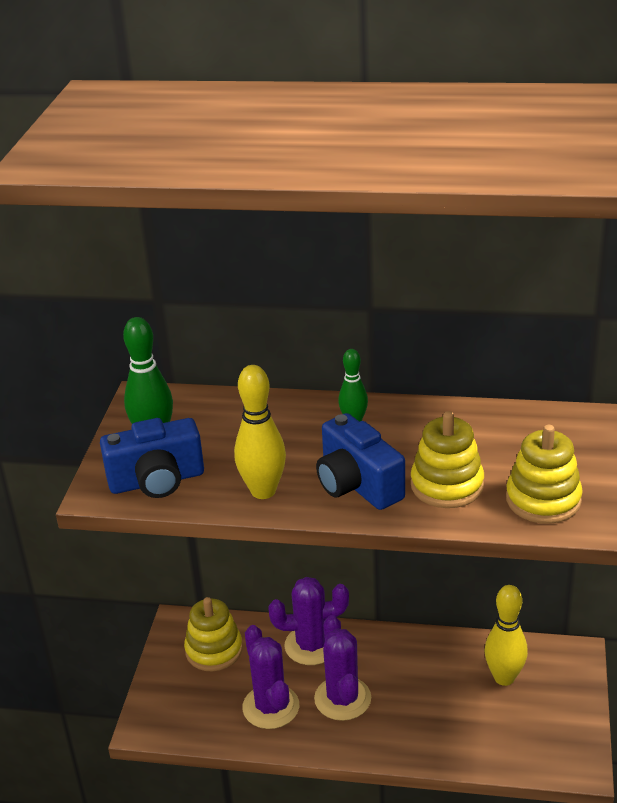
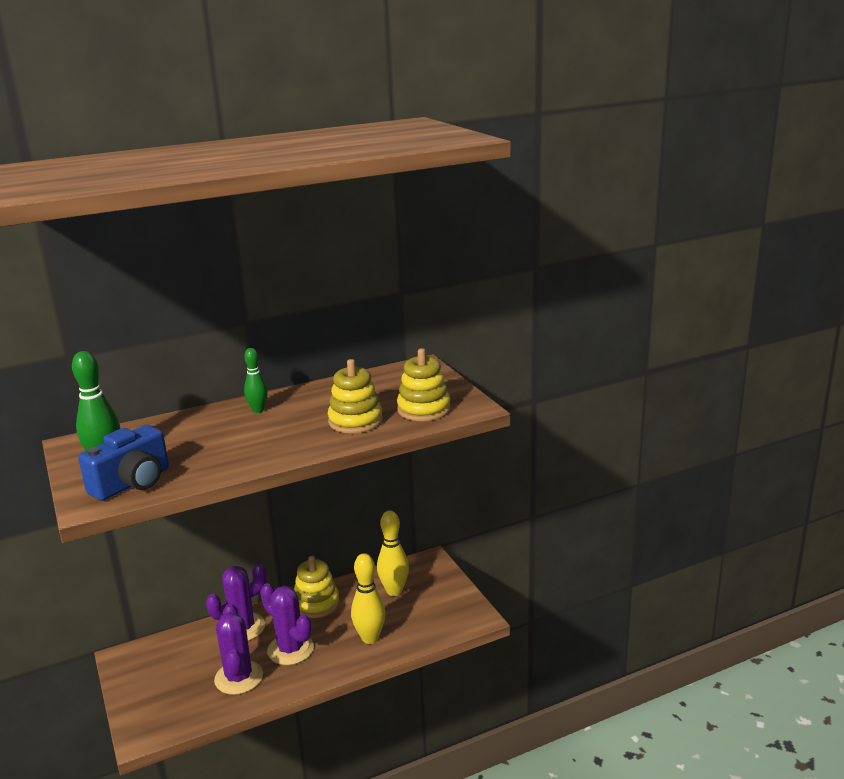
camera: 35 degrees left, 10 degrees down
(214, 650) = (165, 662): yellow stacking toy -> yellow stacking toy (316, 603)
(263, 491) = (226, 463): yellow bowling pin -> yellow bowling pin (370, 638)
(271, 707) = (239, 677): purple cactus -> purple cactus turned 45 degrees clockwise
(357, 485) = (293, 439): blue camera -> none

